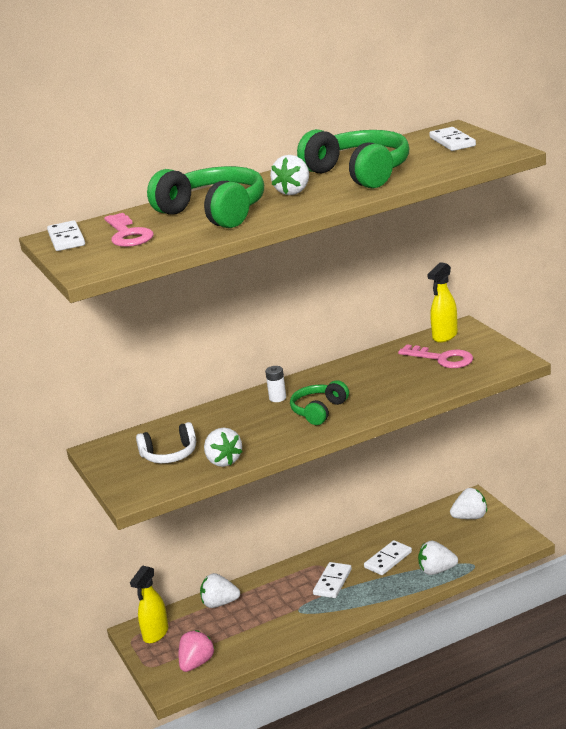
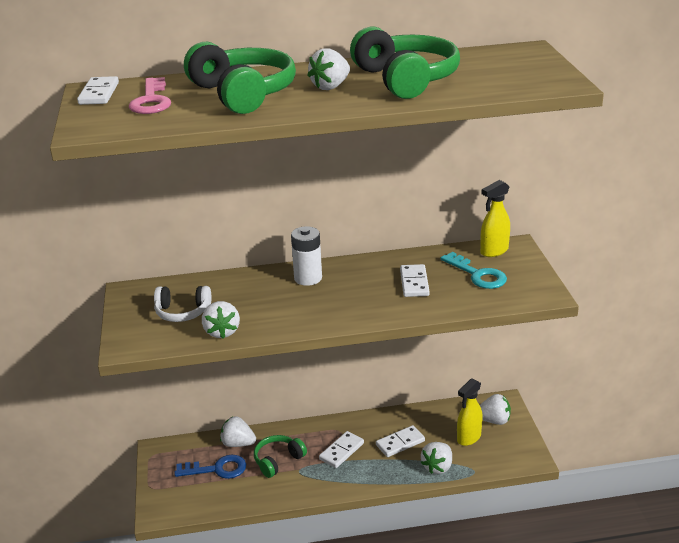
camera: 15 degrees right, 5 degrees up
(155, 634) = (172, 457): yellow spray bottle -> yellow spray bottle (468, 438)
(196, 663) = (189, 497): pink strawberry -> none
(211, 631) = (217, 469): none -> blue key
(277, 398) = (308, 278): white battery -> white battery, size x1.68
(319, 411) = (335, 301): green headphones -> green headphones (278, 460)
(436, 570) = (437, 467): white strawberry -> white strawberry turned 75 degrees counterclockwise
(442, 359) = (477, 275): pink key -> turquoise key
(452, 142) = (519, 63): white domino -> white domino (414, 283)

